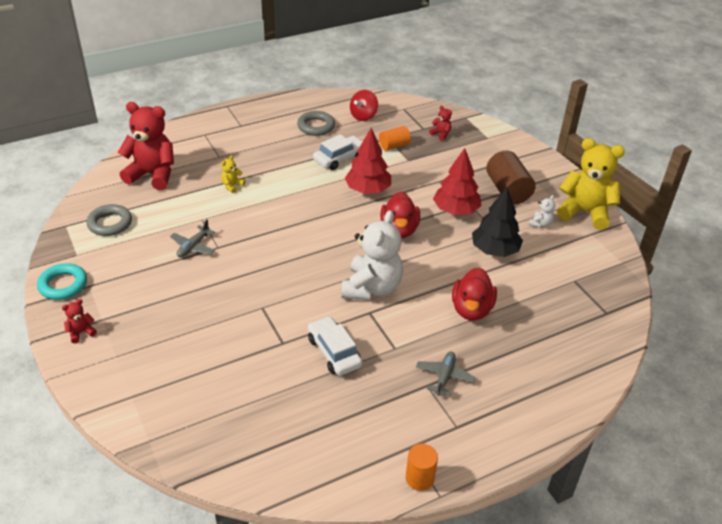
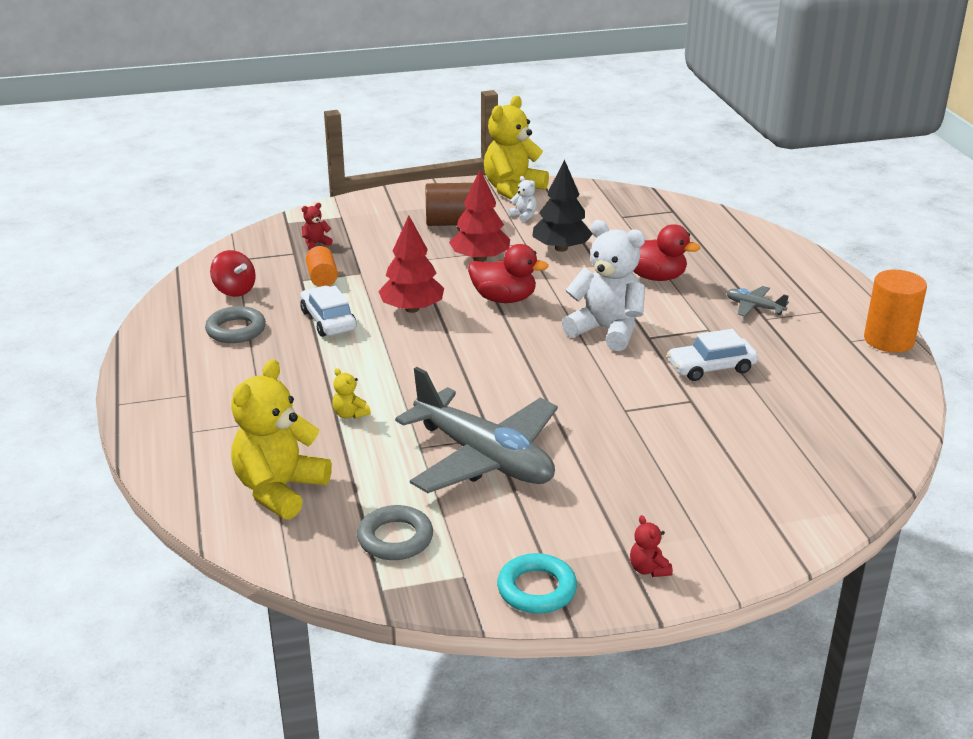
camera: 75 degrees left, 10 degrees down
(152, 175) = (279, 490): red teddy bear -> yellow teddy bear
(193, 247) = (484, 458): grey plane -> grey plane, size x2.42
(419, 478) = (888, 340): orange cylinder -> orange cylinder, size x1.65

